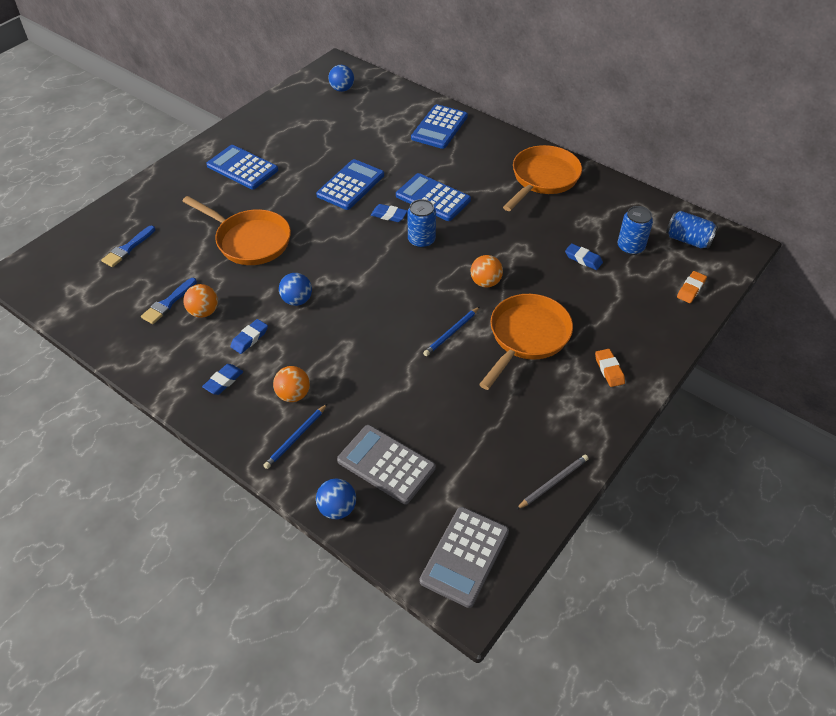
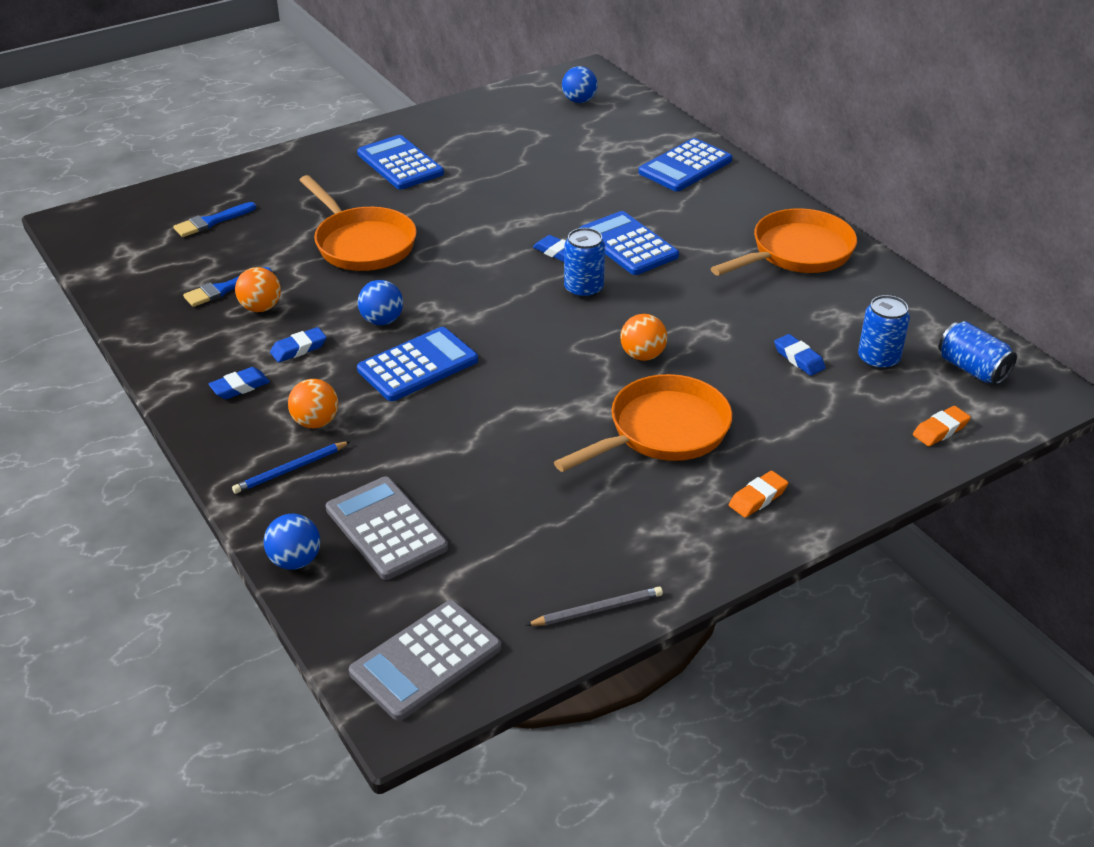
camera: 20 degrees right, 10 degrees down
(350, 185) = (526, 209): blue calculator -> blue calculator (418, 365)
(451, 333) = (561, 403): blue pencil -> none
(609, 370) = (758, 498): orange eraser -> orange eraser turned 45 degrees clockwise

